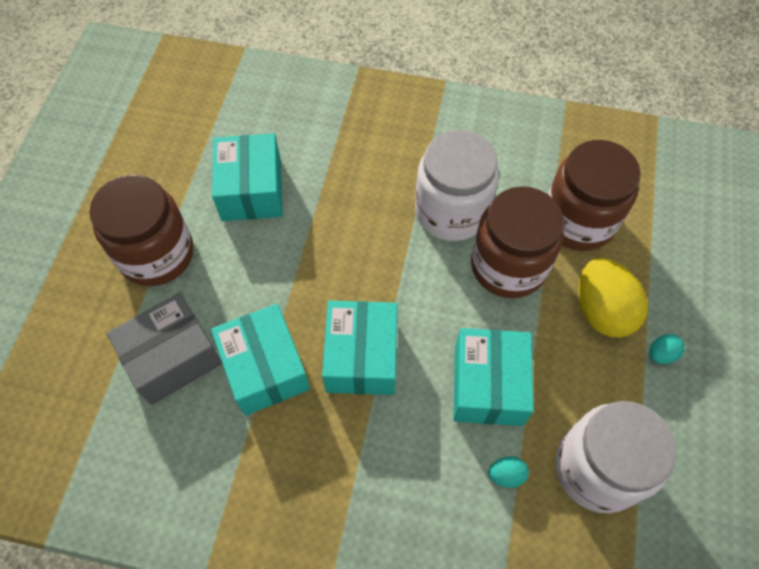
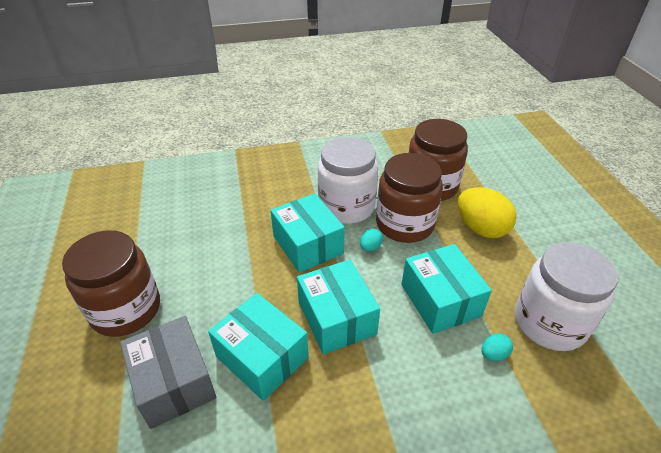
camera: 25 degrees left, 20 degrees down
(172, 357) = (174, 382): grey box -> grey box turned 60 degrees counterclockwise
(251, 190) = (190, 240): turquoise box -> turquoise box (308, 245)
(661, 354) = (534, 239): turquoise egg -> turquoise egg (370, 247)

